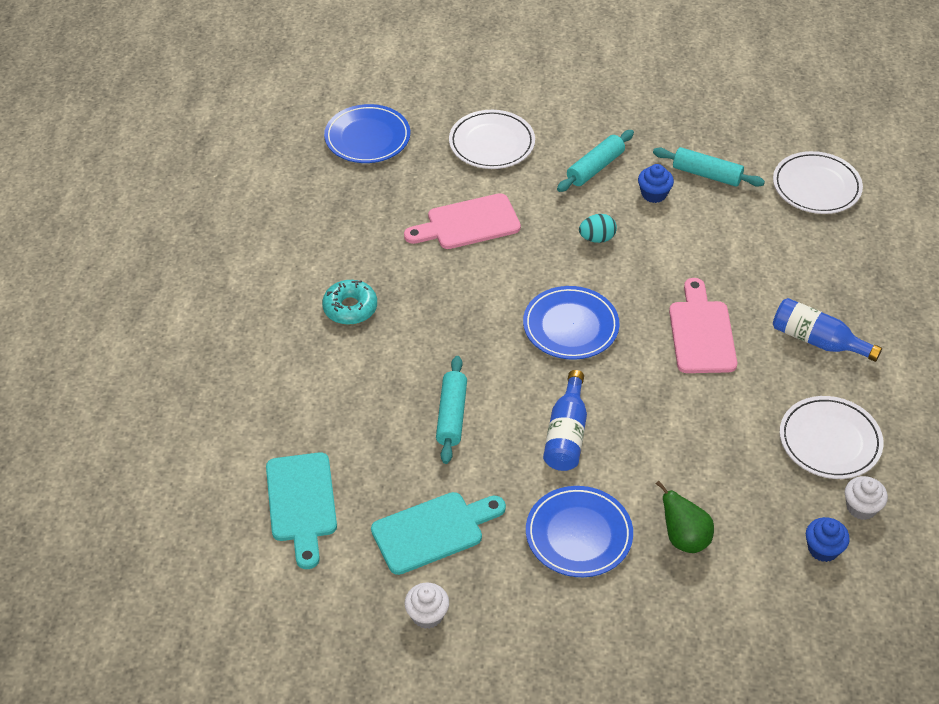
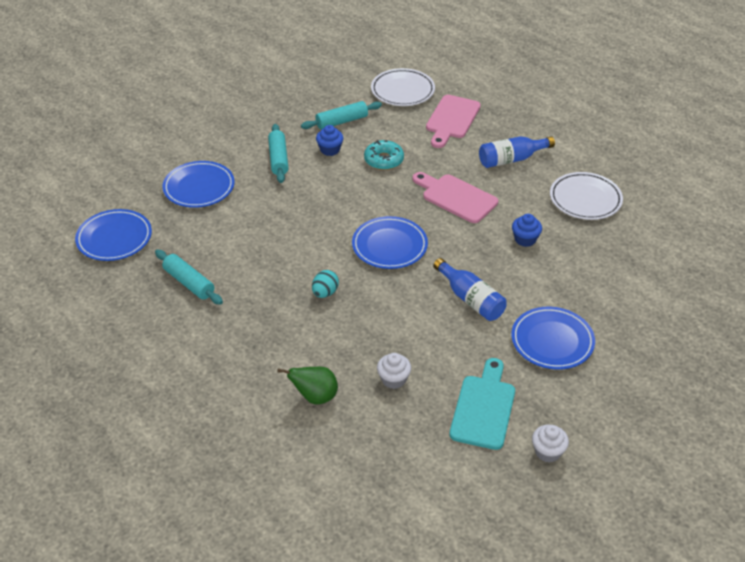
camera: 50 degrees left, 5 degrees down
(302, 503) = (393, 463): turquoise cutting board -> none
(350, 308) = (252, 336): turquoise donut -> turquoise donut (384, 160)
(451, 415) = (400, 342): turquoise rolling pin -> turquoise rolling pin (189, 283)
(468, 223) = (251, 238): pink cutting board -> pink cutting board (452, 119)
(491, 143) = (199, 187): white plate -> blue plate
(597, 238) = (334, 192): turquoise egg -> turquoise egg (325, 293)
(684, 538) = (597, 298): green pear -> green pear (315, 397)
(823, 549) = (656, 248): blue cupcake -> blue cupcake (525, 239)
(861, 507) = (641, 216): white cupcake -> white cupcake (393, 379)

